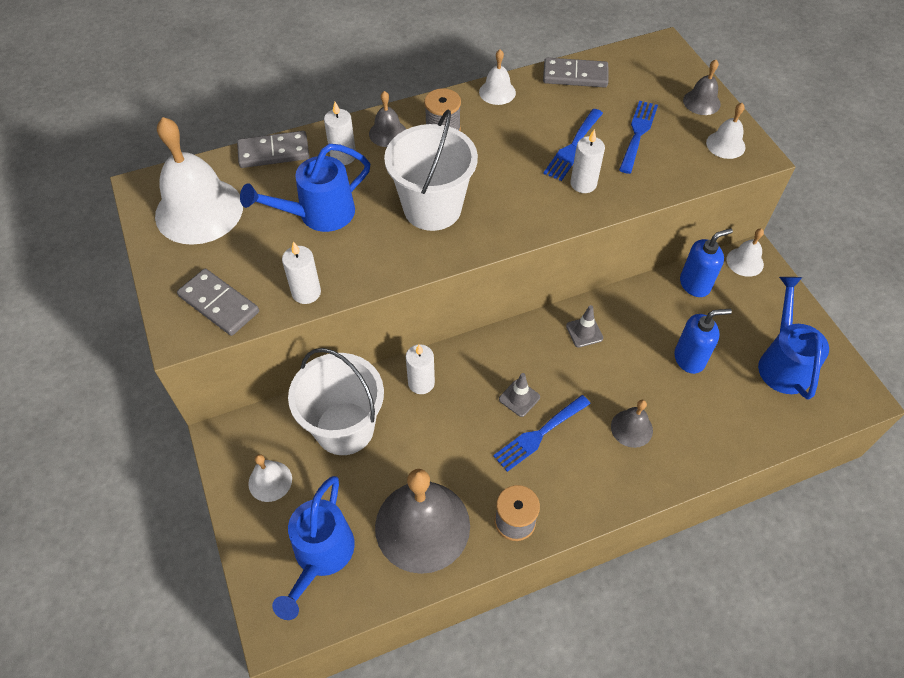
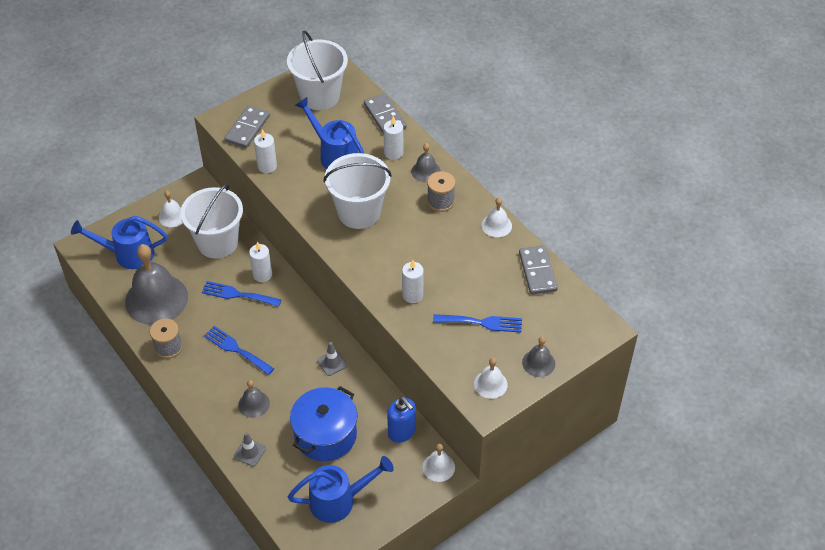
camera: 75 degrees right, 5 degrees down
(199, 210) = (320, 96): white bell -> white bucket
(519, 398) = (263, 333): grey traffic cone -> grey traffic cone (250, 452)
(572, 147) = (450, 283): blue fork -> blue fork (237, 294)
(689, 358) = (325, 435): blue soap dispenser -> blue pot

